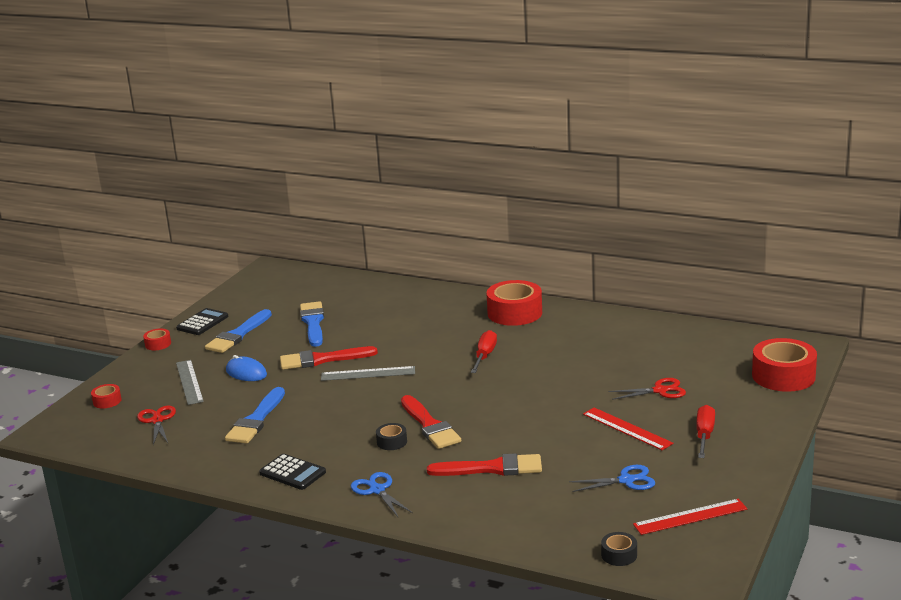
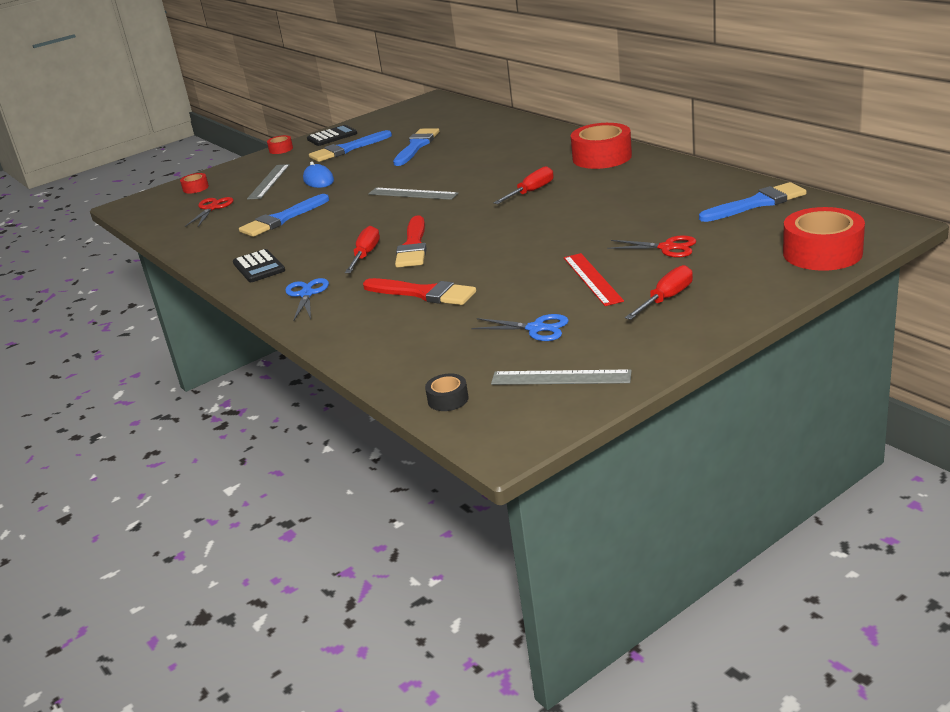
camera: 30 degrees right, 5 degrees up
(322, 359) = (389, 177): red brush -> none
(392, 442) = (365, 255): black tape -> red screwdriver
(690, 517) = (560, 377): red ruler -> grey ruler
(692, 340) = (757, 203): none -> blue brush

